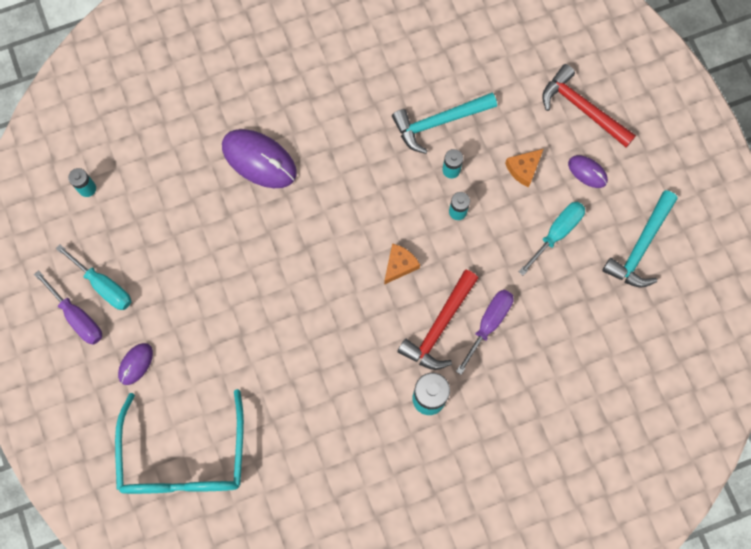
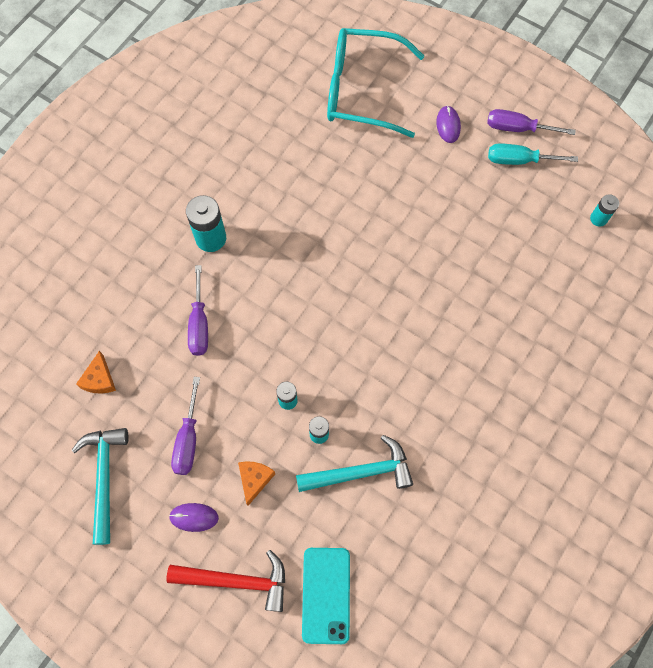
camera: 145 degrees right, 5 degrees down
(184, 458) = (361, 90): turquoise glasses -> turquoise glasses turned 45 degrees counterclockwise
(259, 160) = (487, 331): purple mouse -> none
(399, 265) = (305, 323): orange cheese -> orange cheese (99, 379)
(439, 122) = (360, 472): turquoise hammer -> turquoise hammer turned 45 degrees clockwise
(439, 326) = (238, 296): red hammer -> none
(523, 59) = (326, 595): none -> turquoise phone
(557, 233) = (188, 439): turquoise screwdriver -> purple screwdriver

